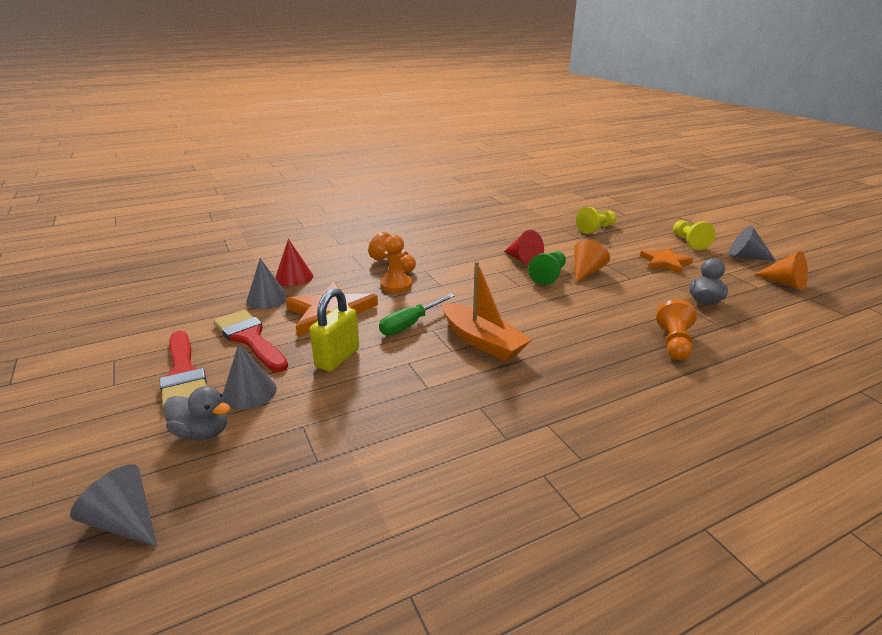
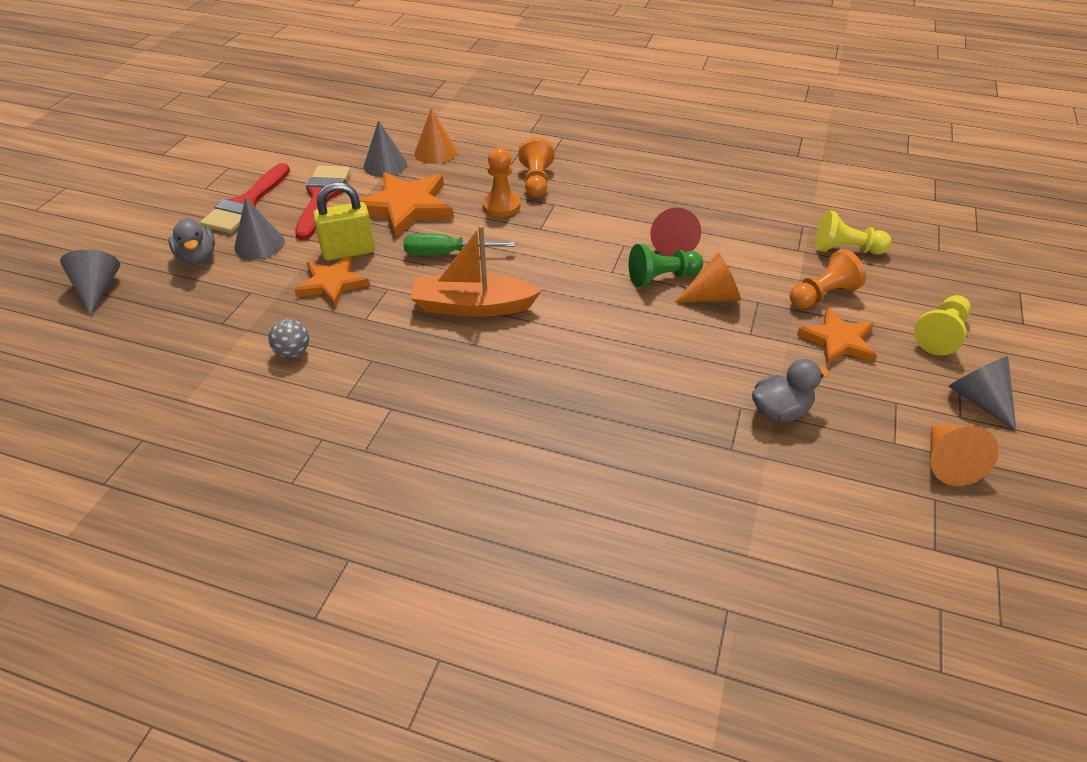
camera: 45 degrees right, 15 degrees up
(294, 277) = (435, 152): red cone -> orange cone
(362, 382) = (332, 284): none -> orange star
(417, 440) = (293, 352): none -> grey ball
(482, 341) = (472, 306): orange boat -> orange boat turned 90 degrees clockwise
(674, 343) = (638, 426): orange pawn -> orange pawn (822, 295)

